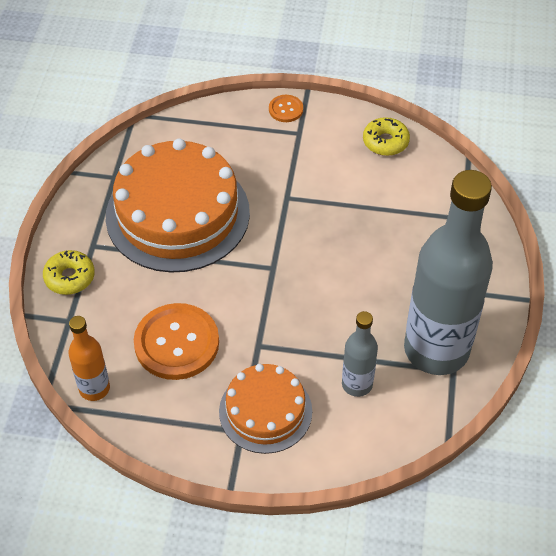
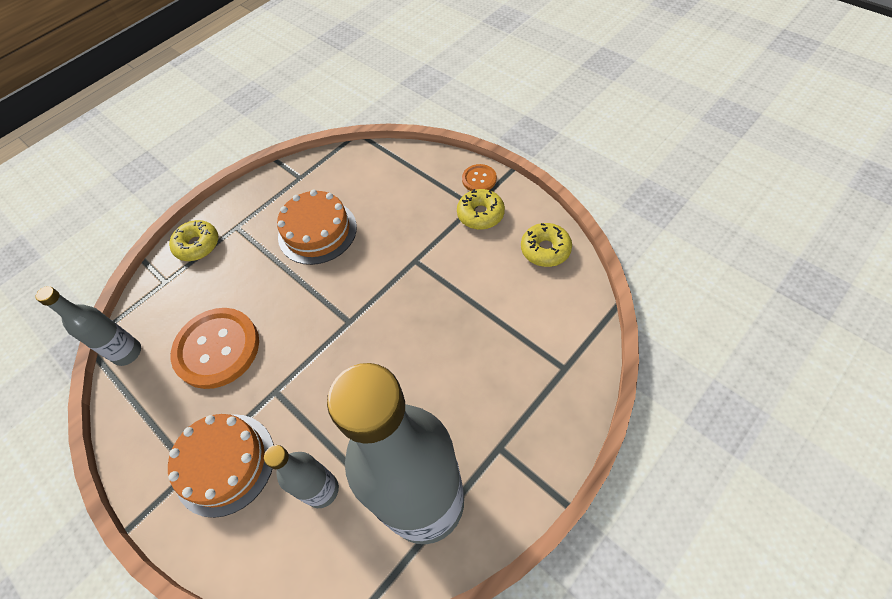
camera: 40 degrees right, 5 degrees up
(94, 388) = (127, 353): orange bottle -> grey bottle
(177, 214) = (317, 231): orange cake -> orange cake, size x0.57
(311, 137) = (480, 214): none -> yellow donut

